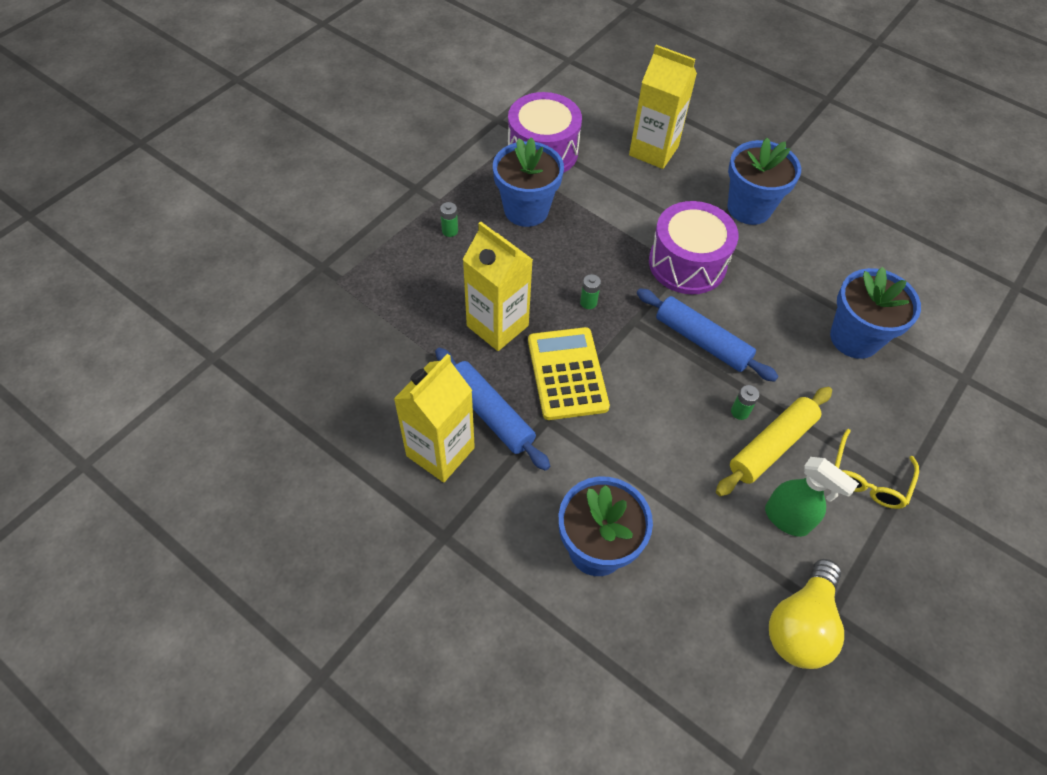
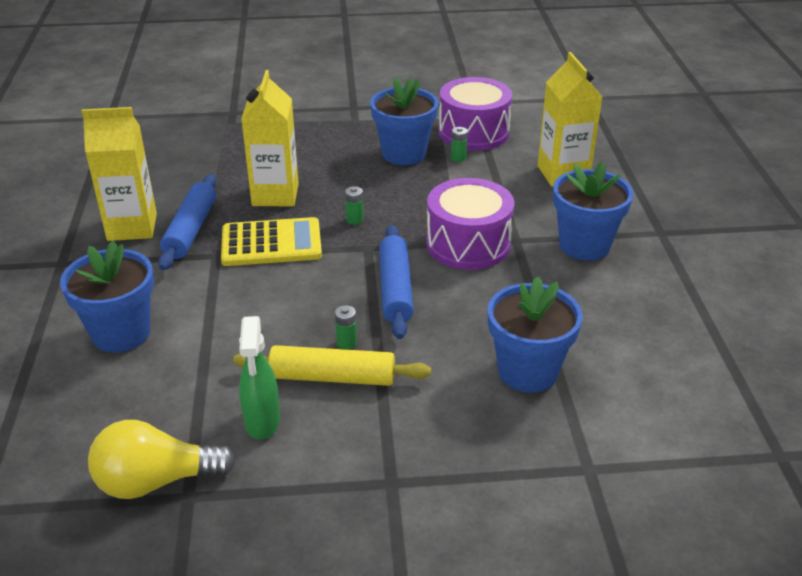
camera: 50 degrees right, 20 degrees down
(450, 231) = (335, 137): green battery -> green battery (458, 158)
(567, 373) = (271, 243): yellow calculator -> yellow calculator turned 45 degrees clockwise
(868, 478) = (370, 453): yellow glasses -> none

